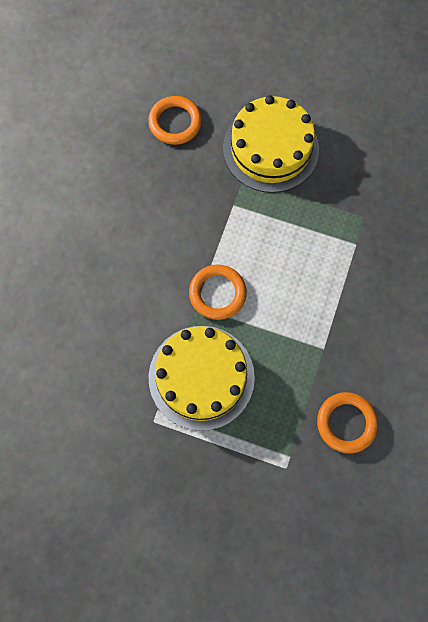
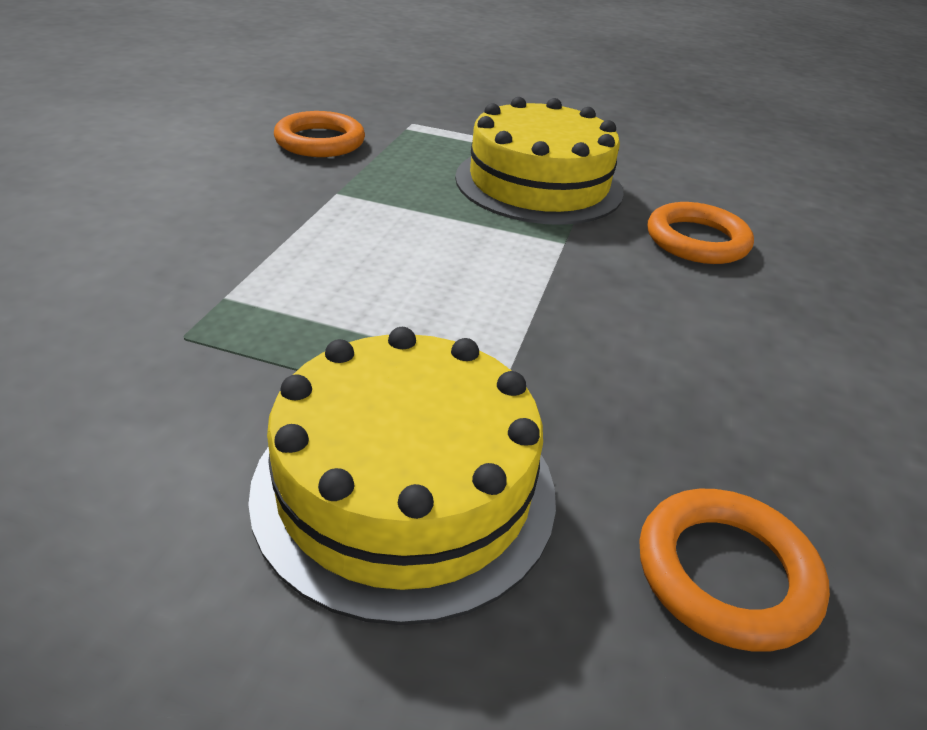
camera: 175 degrees right, 35 degrees down
(217, 293) = (526, 253): orange ring -> orange ring (697, 240)

